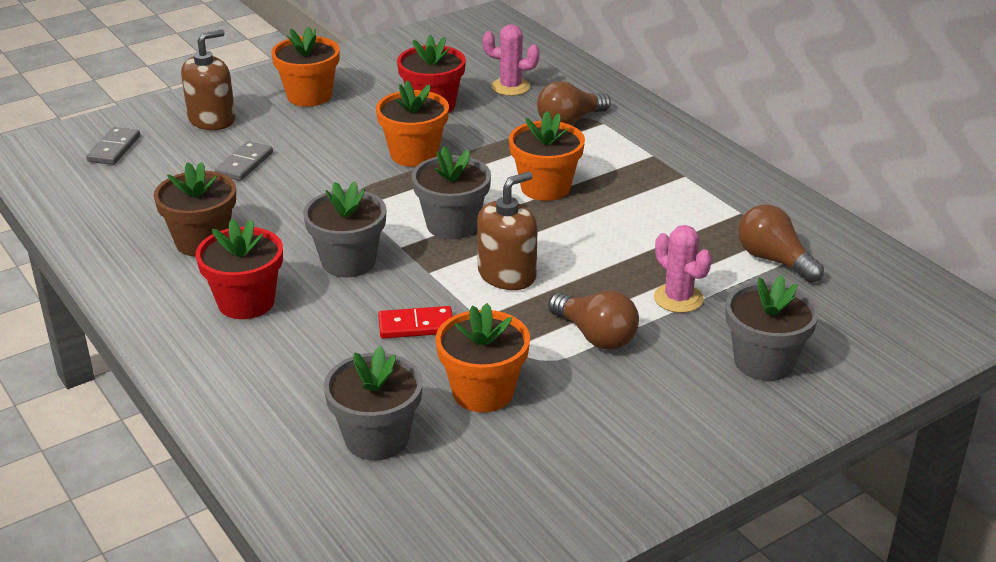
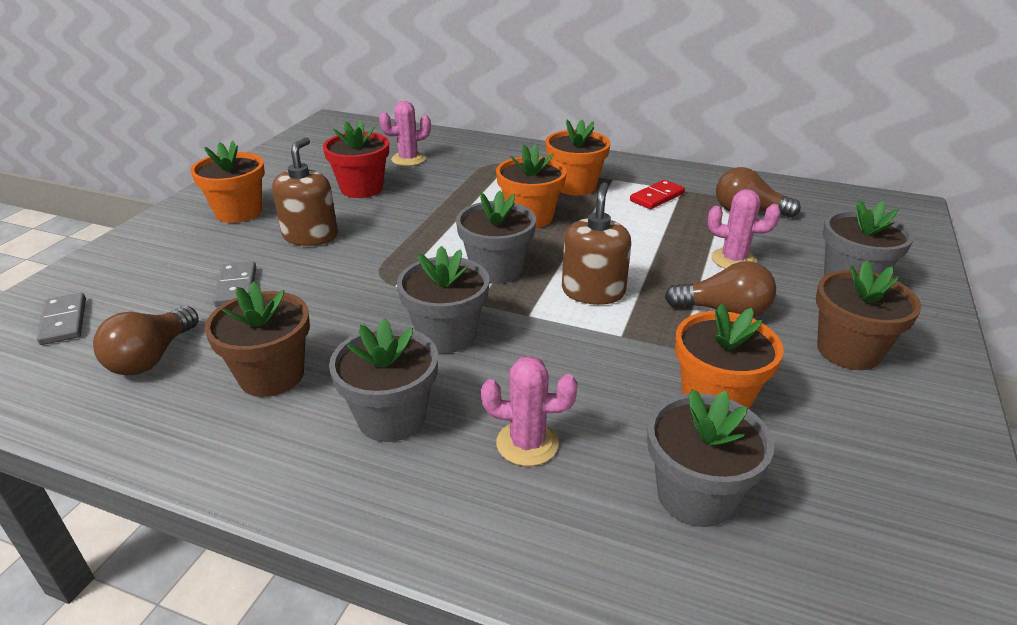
camera: 35 degrees left, 0 degrees up
(212, 119) = (156, 259): brown soap dispenser -> brown soap dispenser (310, 236)
(246, 302) = (391, 417): red flower pot -> grey flower pot
(311, 358) = (527, 443): none -> pink cactus
(414, 154) = (392, 227): orange flower pot -> orange flower pot (575, 186)
(416, 325) = (580, 366): red domino -> red domino (657, 197)
(569, 121) = (484, 169): brown light bulb -> brown light bulb (152, 357)
(653, 411) = (848, 351): none -> brown flower pot

